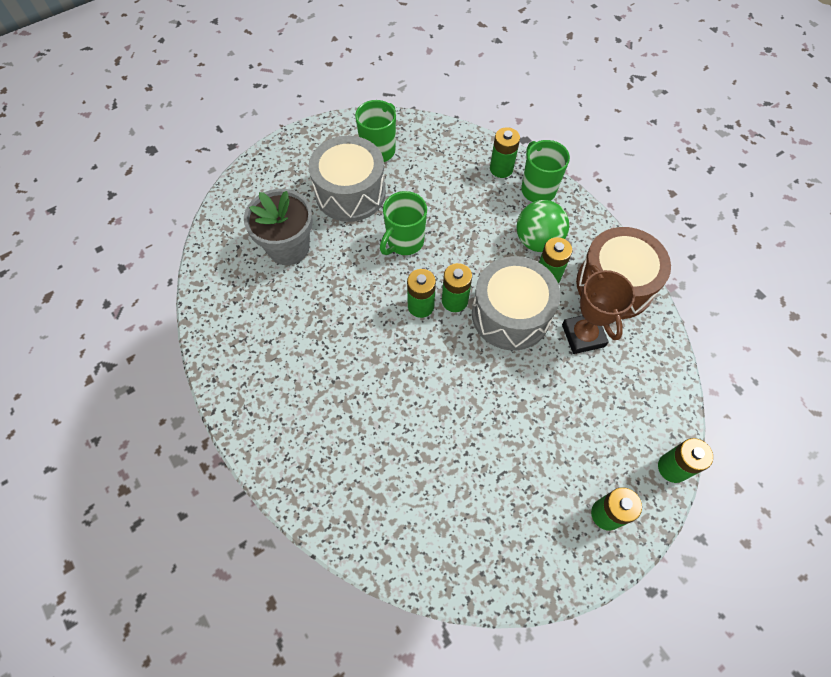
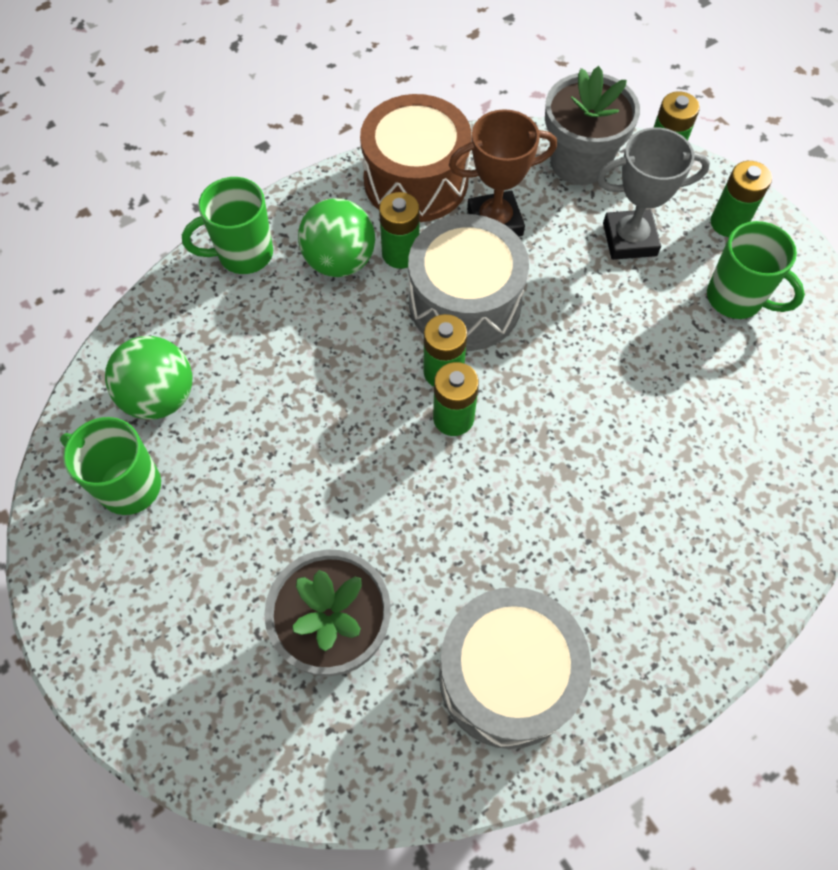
camera: 90 degrees left, 0 degrees up
(350, 192) = (222, 531): grey drum -> grey drum (507, 676)
(404, 242) = (333, 442): green mug -> green mug (736, 298)
(433, 158) = (160, 397): none -> green ball
(501, 169) = (197, 299): green battery -> none
(579, 431) = (629, 239): none -> grey trophy
(652, 399) = (579, 162): none -> grey flower pot

